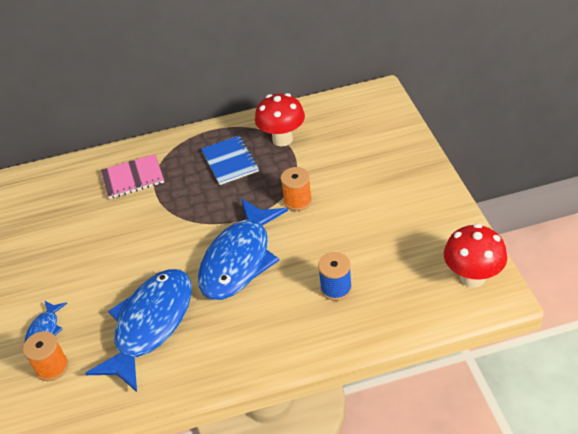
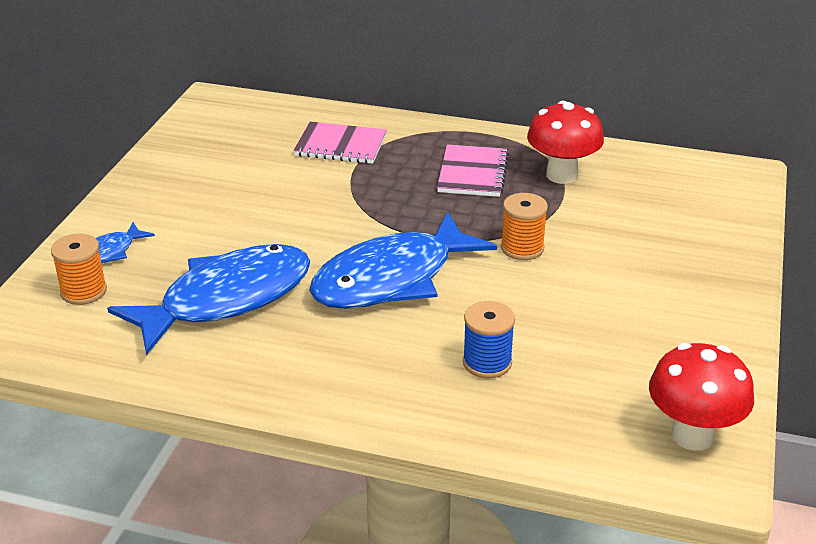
camera: 25 degrees right, 10 degrees down
(230, 161) = (472, 173): blue notebook -> pink notebook

